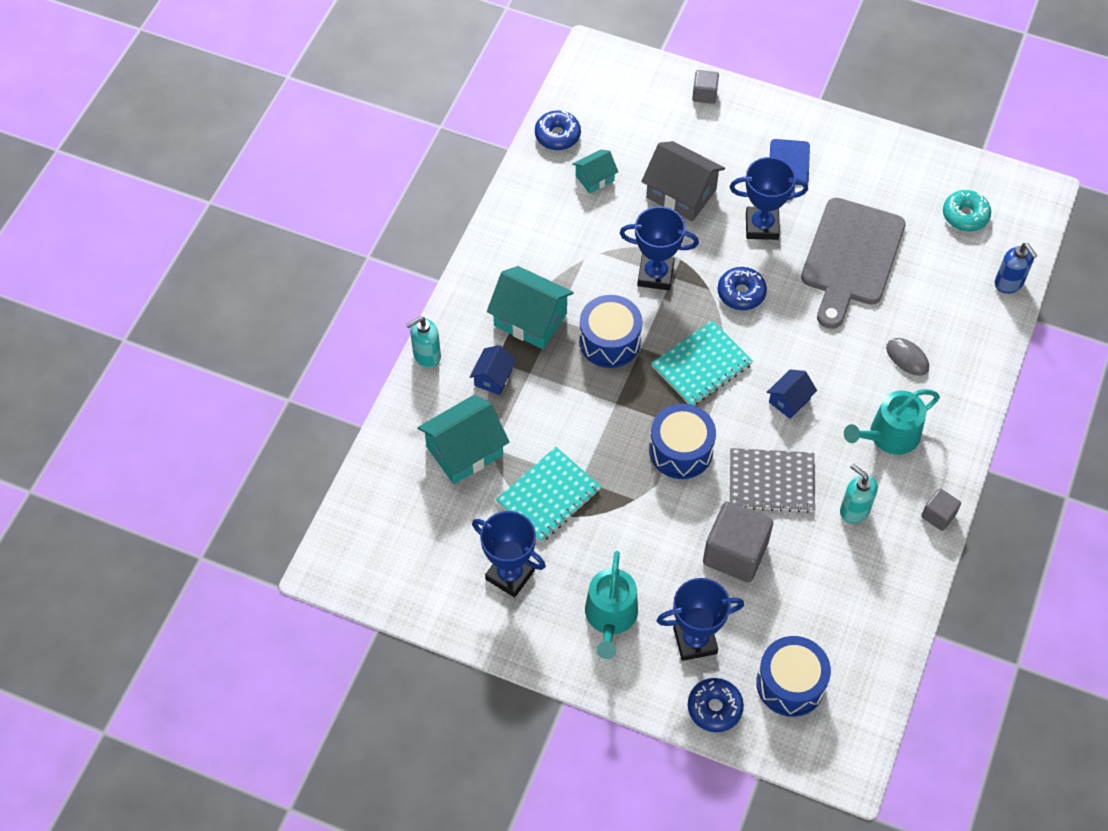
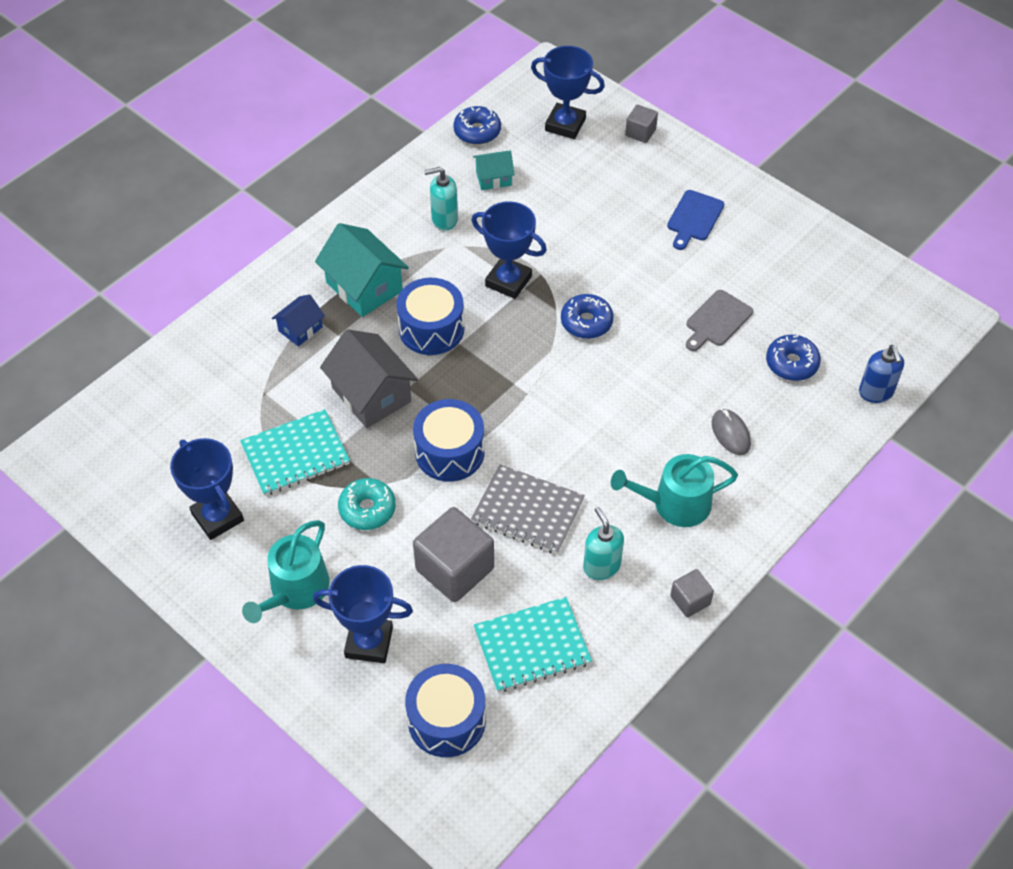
camera: 20 degrees right, 5 degrees down
(426, 356) = (247, 291): turquoise soap dispenser -> turquoise soap dispenser (444, 219)
(464, 451) = (237, 387): turquoise house -> none
(681, 193) = (572, 215): grey house -> grey house (371, 394)
(701, 365) = (512, 378): turquoise notebook -> turquoise notebook (532, 646)
(714, 708) = (354, 717): blue donut -> blue donut (791, 363)
(762, 226) = (638, 266): blue trophy -> blue trophy (565, 125)
(789, 400) = (586, 438): blue house -> none
(851, 257) = (717, 320): grey cutting board -> grey cutting board, size x0.50
(965, 215) = (858, 314): turquoise donut -> turquoise donut (367, 509)

